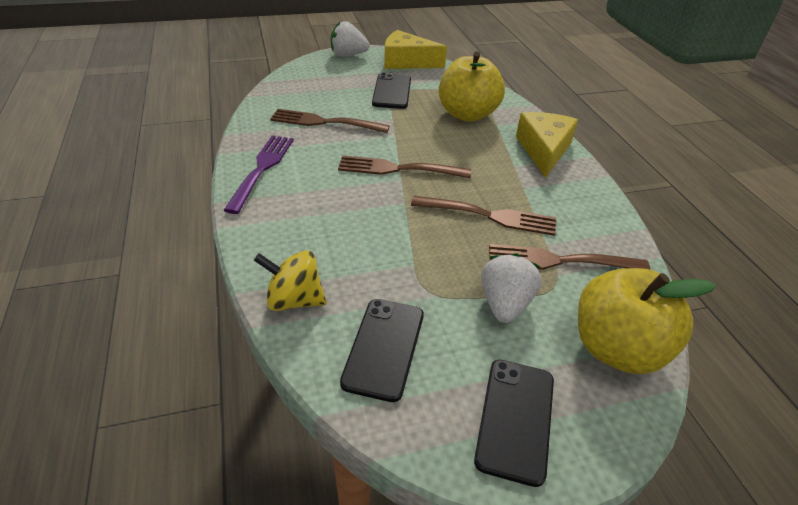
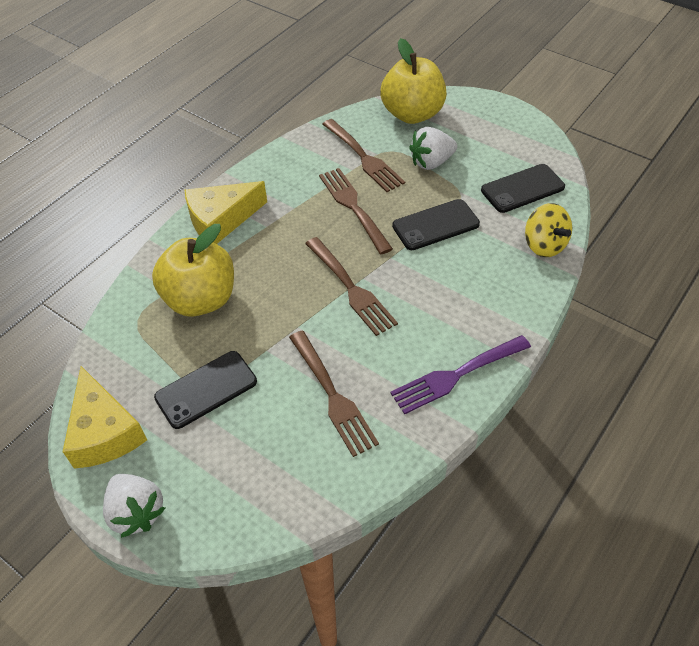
camera: 125 degrees left, 10 degrees up
(515, 419) = (500, 128): black phone -> black phone (435, 225)

